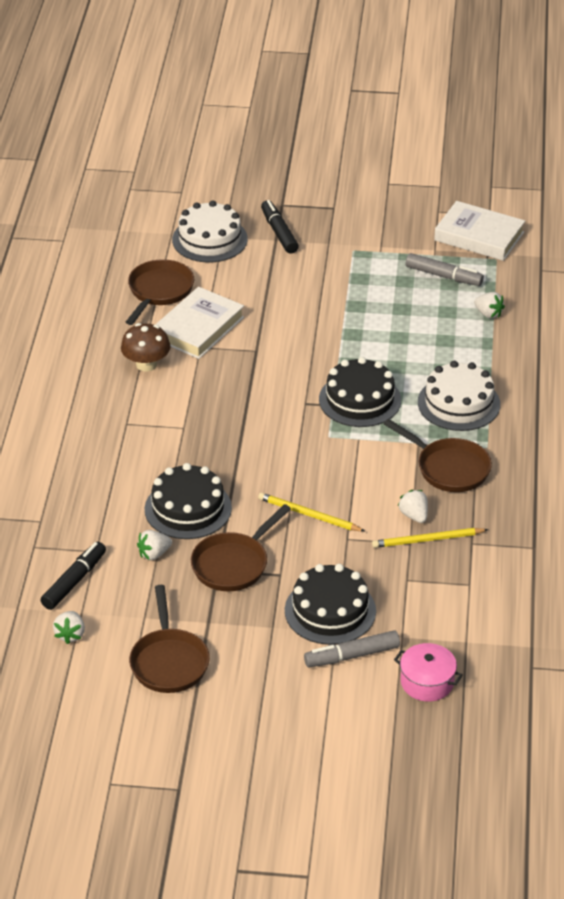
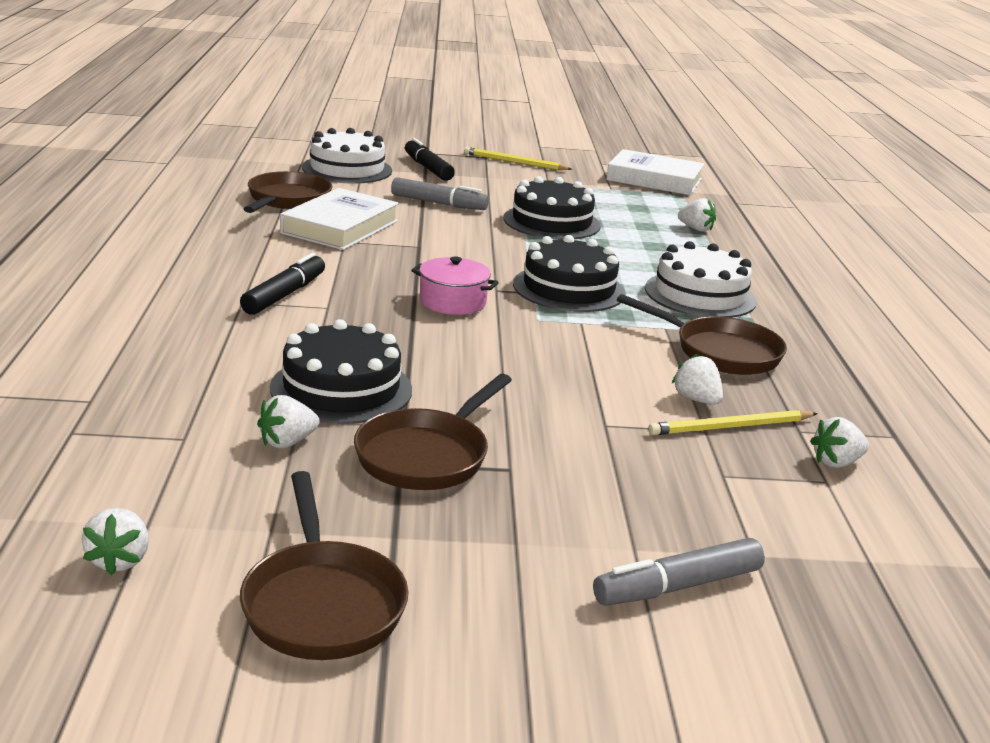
camera: 10 degrees left, 15 degrees down
(74, 581) = (139, 478): black marker -> black marker (284, 295)
(146, 364) = (271, 252): brown mushroom -> none
(309, 515) = (535, 397): yellow pencil -> yellow pencil (514, 162)
(330, 611) = (612, 518): black cake -> black cake (551, 222)
(427, 682) = (837, 628): pink pot -> pink pot (452, 302)
(443, 276) = (629, 202): grey marker -> grey marker (439, 203)
(482, 570) = (836, 462): none -> white strawberry

